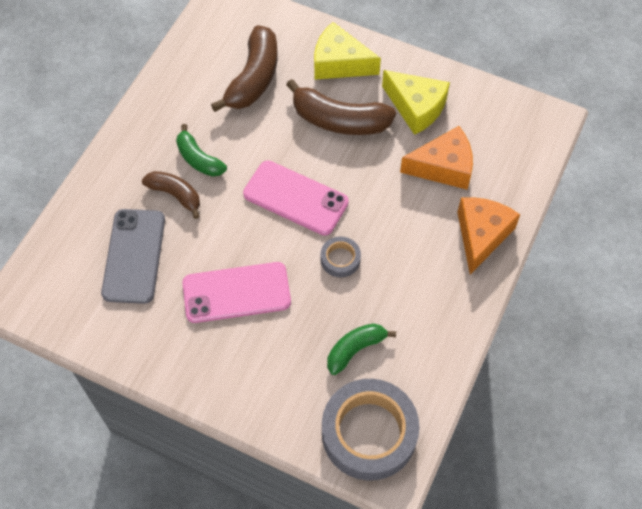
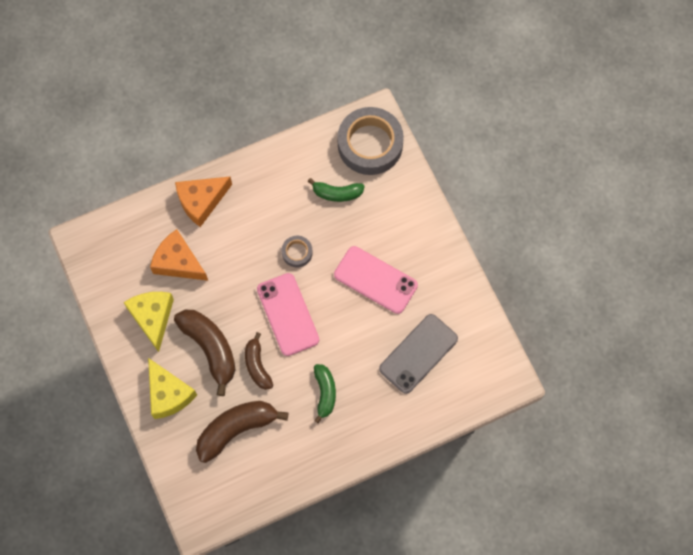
camera: 140 degrees left, 10 degrees up
(175, 195) = (360, 377): brown banana -> brown banana (257, 365)

